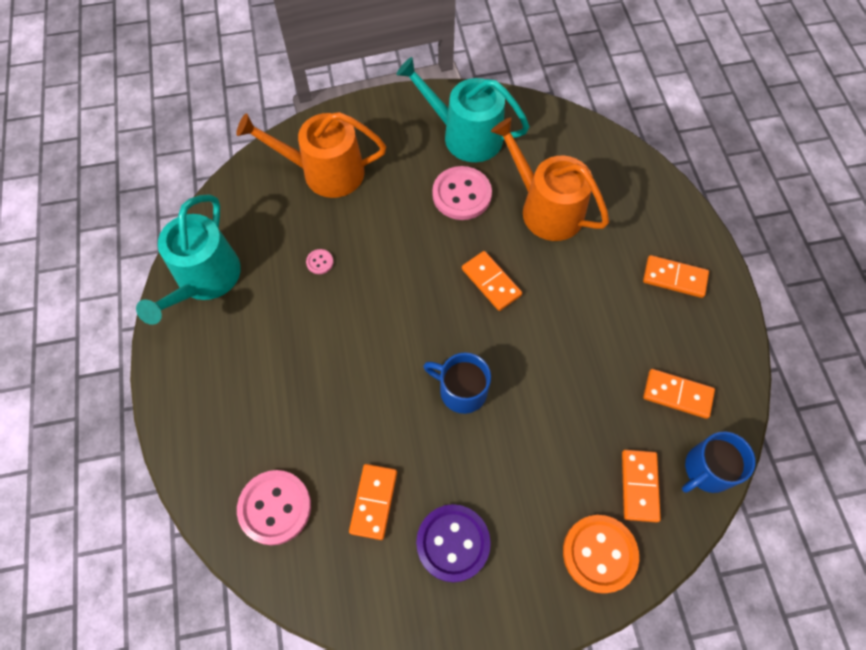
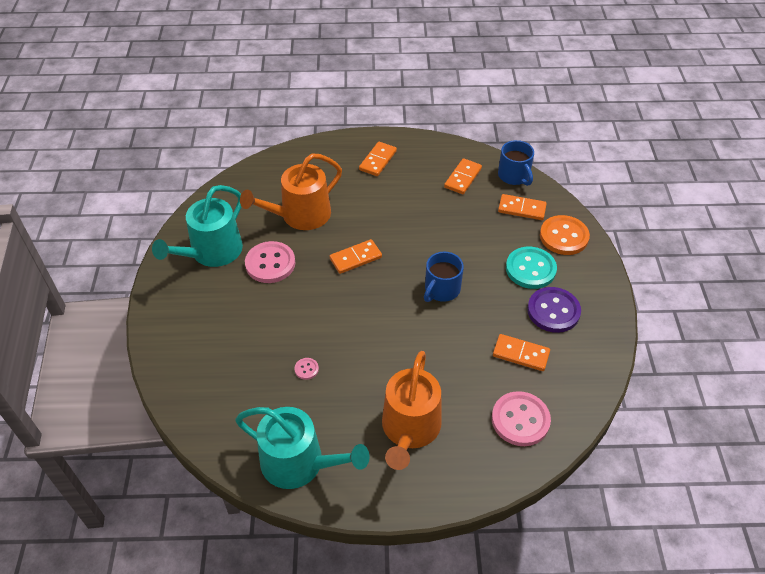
camera: 80 degrees left, 15 degrees down
(325, 172) = (212, 356): orange watering can -> orange watering can (410, 429)
(523, 506) = (530, 269): none -> turquoise button

